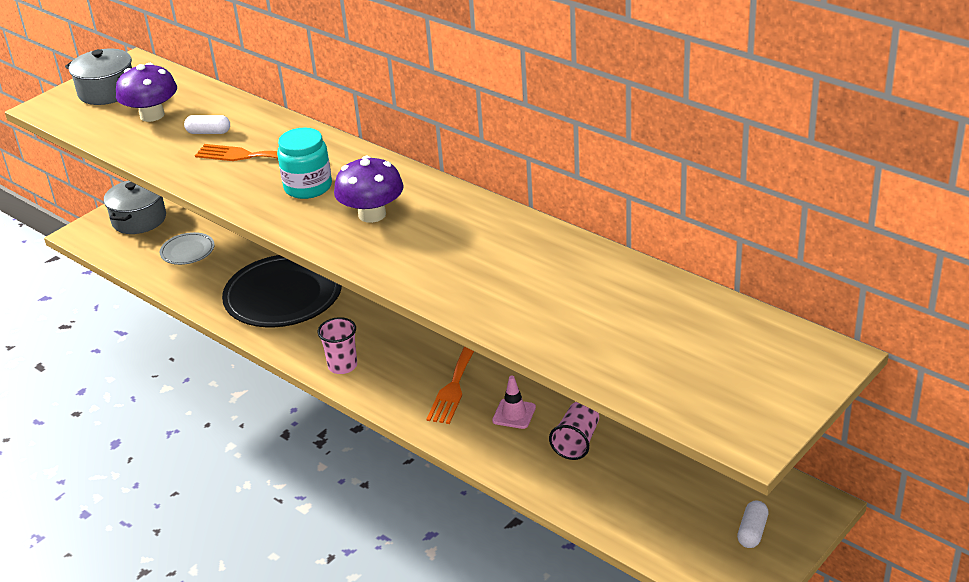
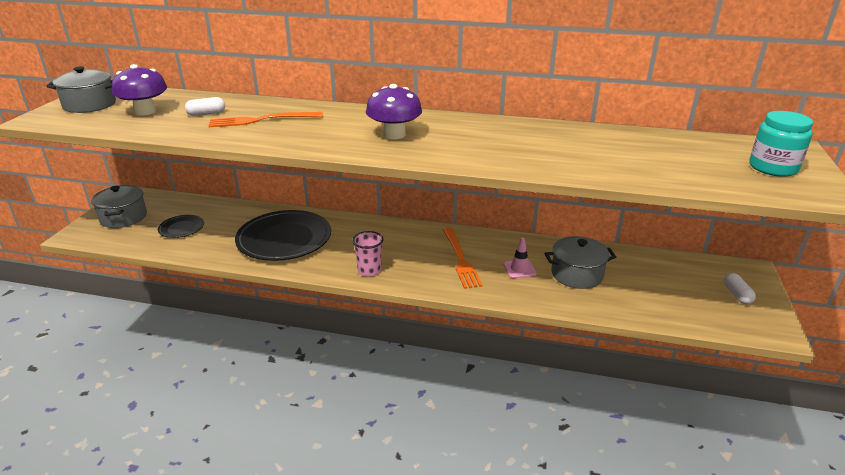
camera: 30 degrees left, 5 degrees down
(187, 251) = (181, 228): grey plate -> black plate
(308, 187) = (325, 129): turquoise jar -> turquoise jar (773, 168)
(576, 442) = (577, 274): pink cup -> grey pot

